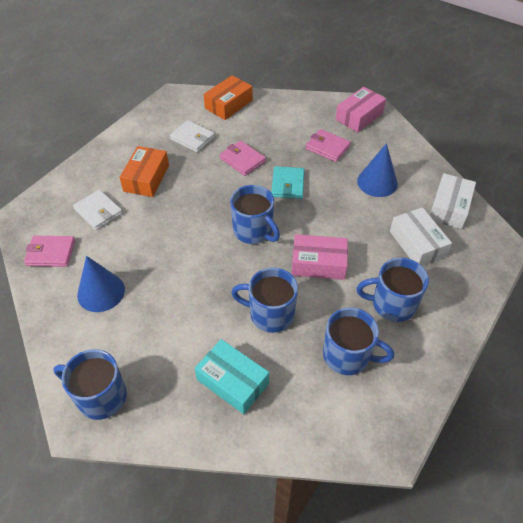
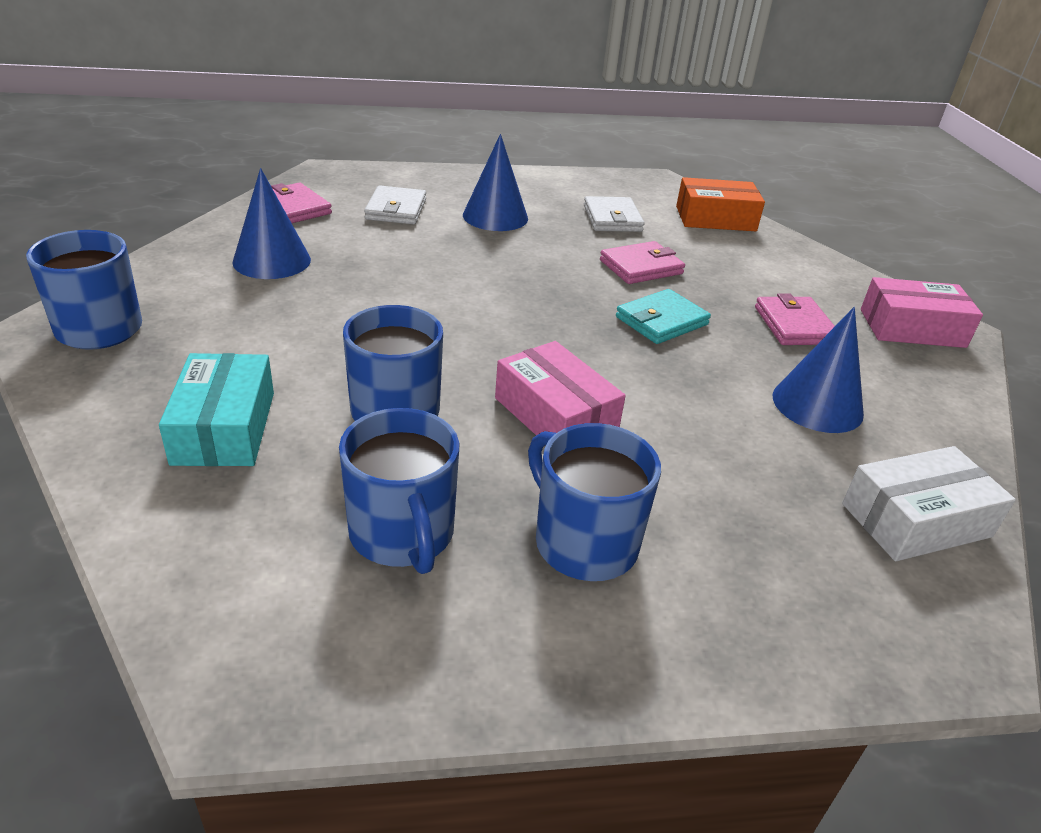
camera: 45 degrees right, 15 degrees down
(146, 178) = (495, 216): orange box -> blue cone
(242, 160) = (641, 267): pink wallet -> pink wallet turned 60 degrees clockwise
(253, 231) = (530, 328): blue mug -> none
(417, 243) = (765, 514): white box -> none

